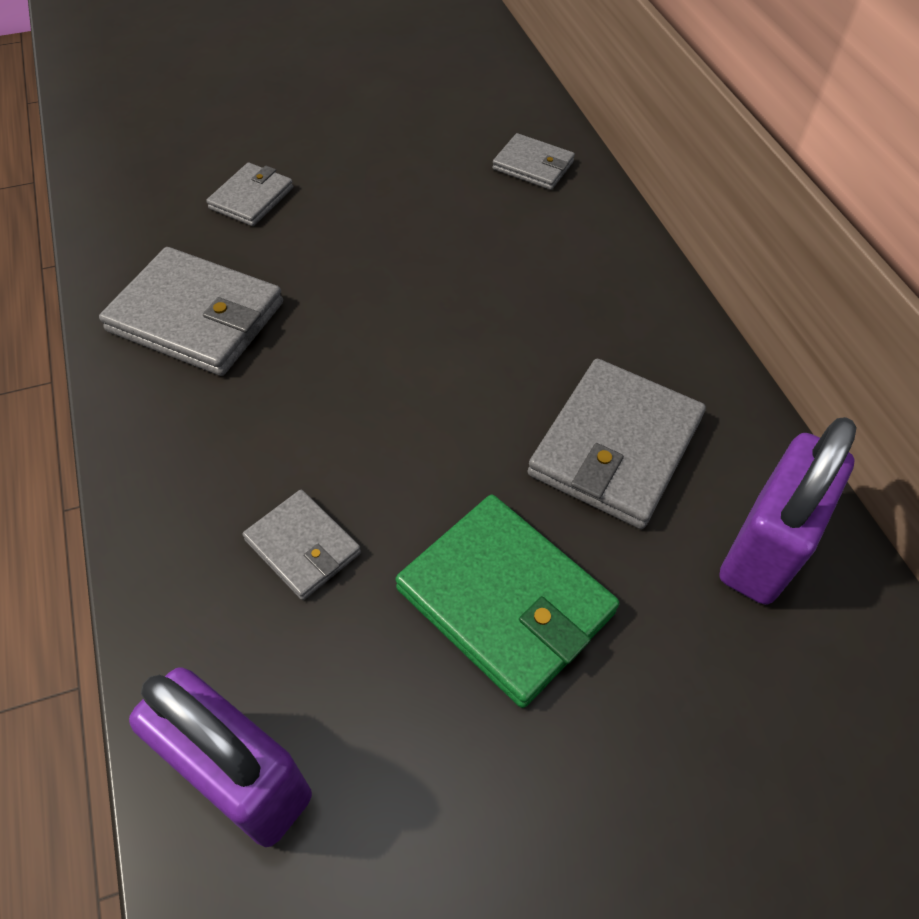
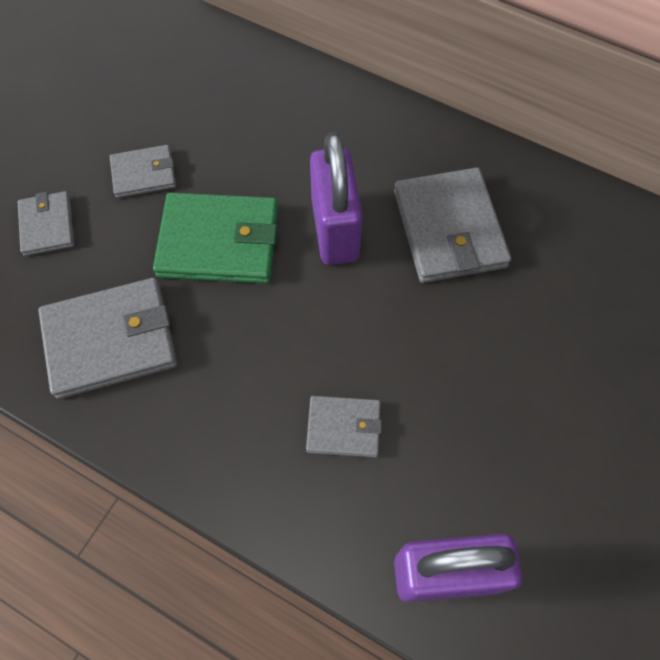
camera: 40 degrees left, 10 degrees up
(505, 601) = (479, 365): green wallet -> green wallet (219, 242)
(533, 166) = (218, 67): grey wallet -> grey wallet (144, 174)
(763, 549) = (571, 230): purple padlock -> purple padlock (335, 230)

